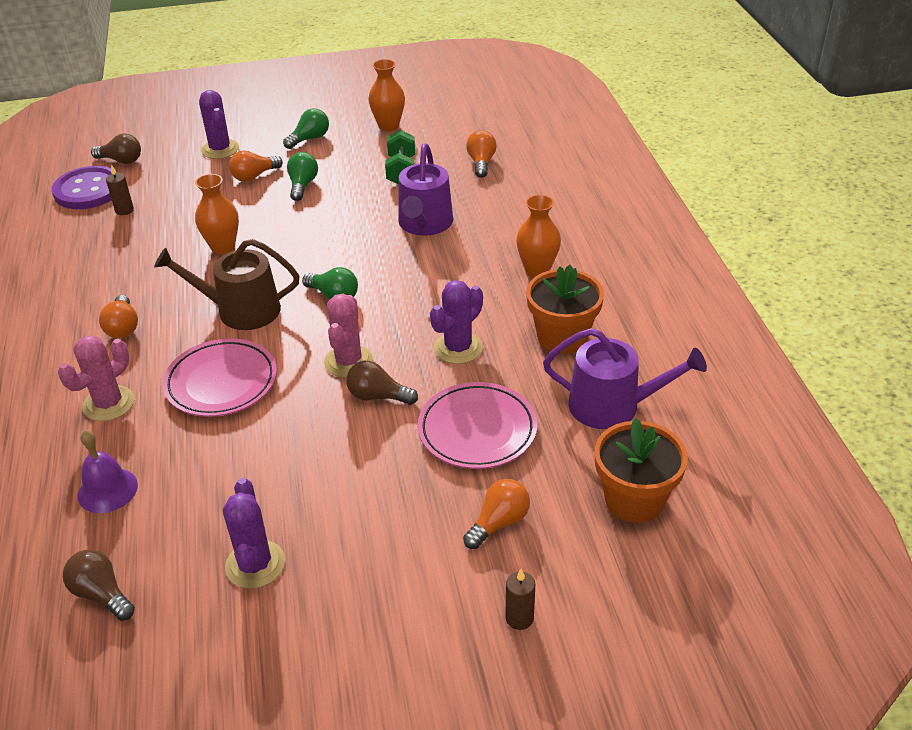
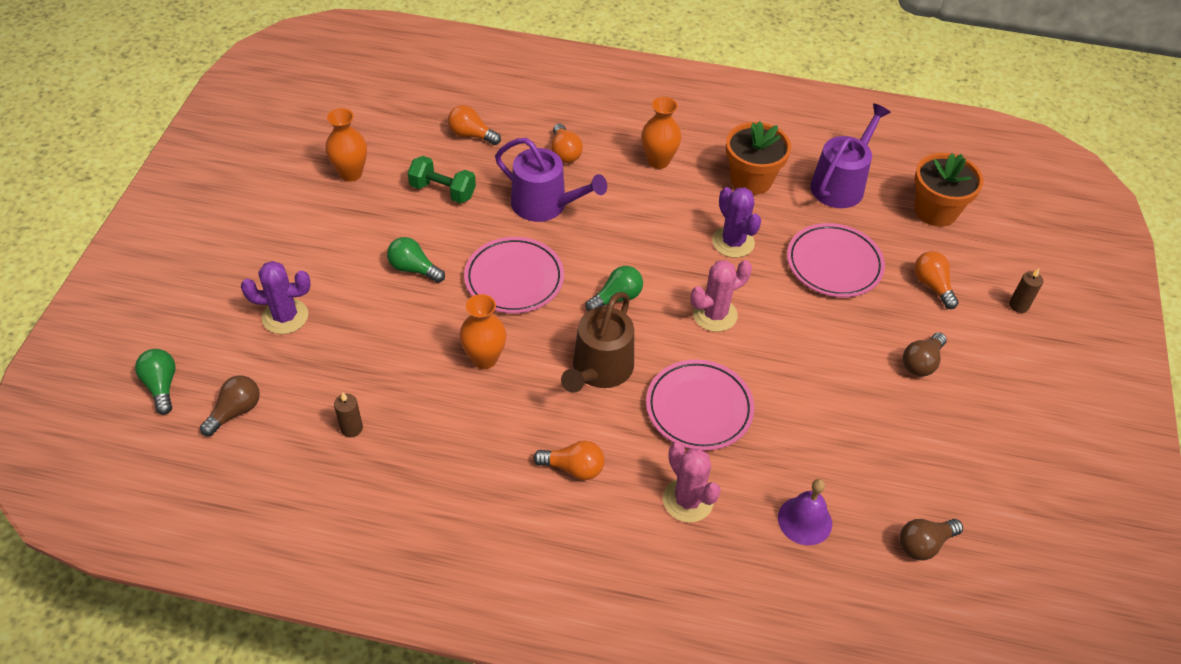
camera: 70 degrees left, 10 degrees up
(88, 190) = (280, 455): purple button -> none
(254, 176) = (366, 302): orange light bulb -> orange light bulb (564, 153)
(255, 564) = (925, 436): purple cactus -> none
(309, 139) = (325, 238): green light bulb -> green light bulb (161, 386)
(322, 235) = (514, 279): none -> pink plate
(348, 361) = (714, 314): pink cactus -> pink cactus turned 60 degrees counterclockwise
(378, 396) = (768, 309): brown light bulb -> brown light bulb (921, 363)

